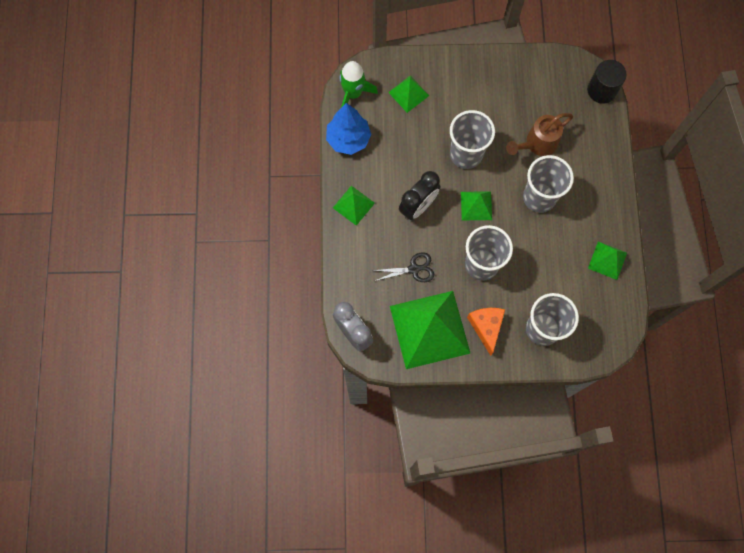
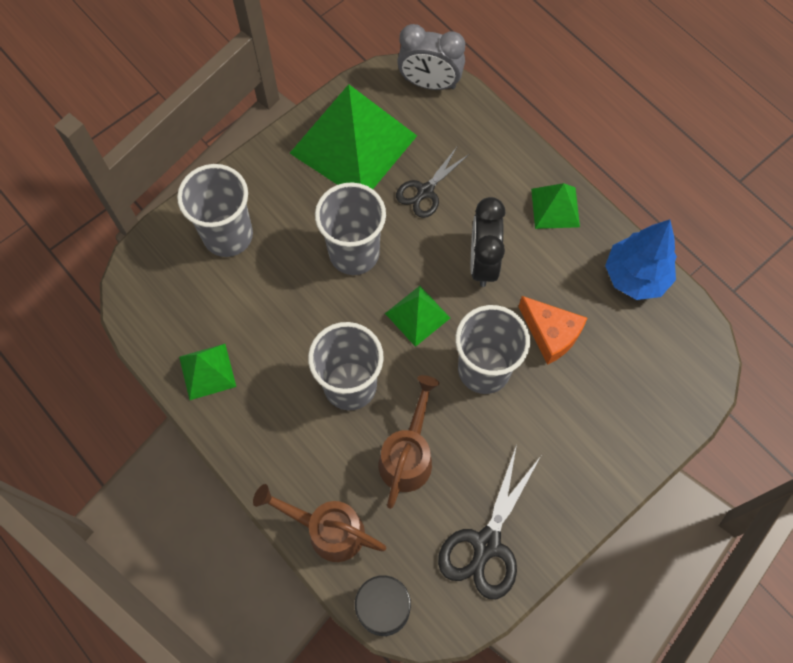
camera: 140 degrees right, 5 degrees down
(353, 93) = (686, 337): green rocket -> none
(408, 94) = (623, 391): green pyramid -> none
(486, 327) = (293, 191): orange cheese -> orange cheese (550, 334)
(533, 80) = (486, 544): none -> black scissors
(602, 140) = (327, 530): none -> brown watering can

